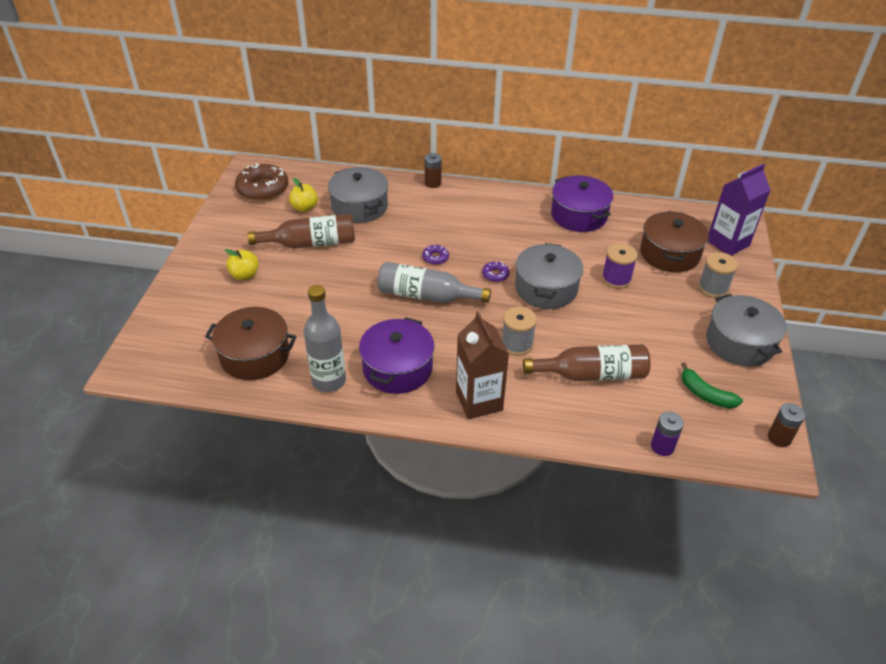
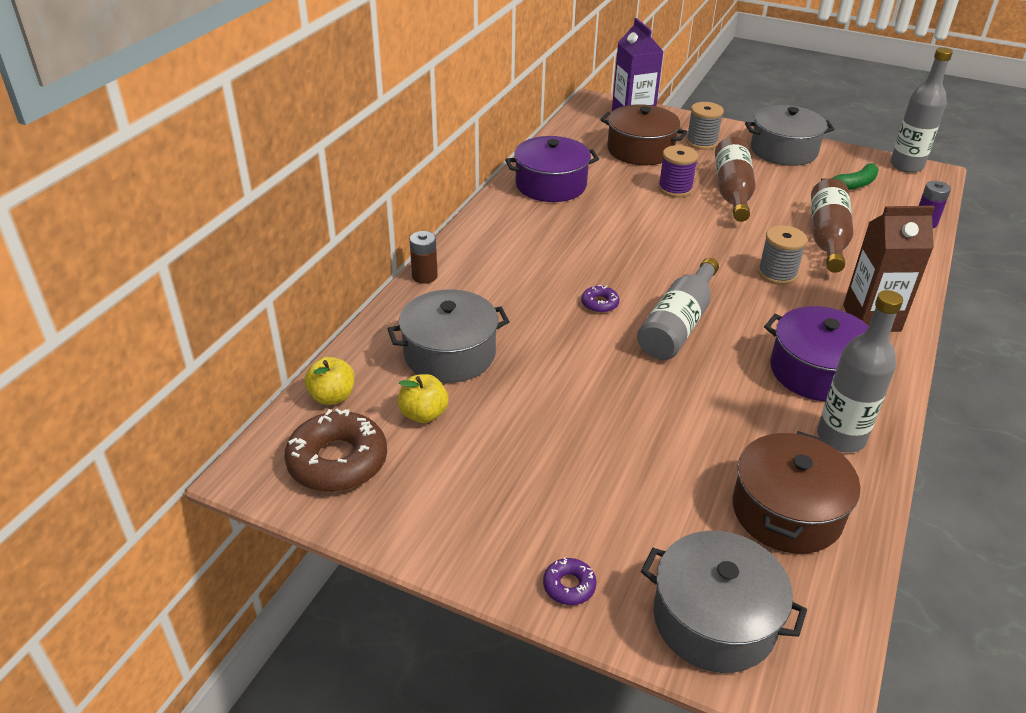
camera: 75 degrees left, 5 degrees down
(245, 275) = (586, 507): yellow apple -> yellow apple (332, 396)
(311, 243) = (525, 418): brown bottle -> brown bottle (732, 191)
(495, 275) = (648, 264): purple donut -> purple donut (569, 586)
(546, 288) = (682, 235): grey pot -> grey pot (714, 619)
(779, 438) = (906, 165): brown battery -> grey bottle

